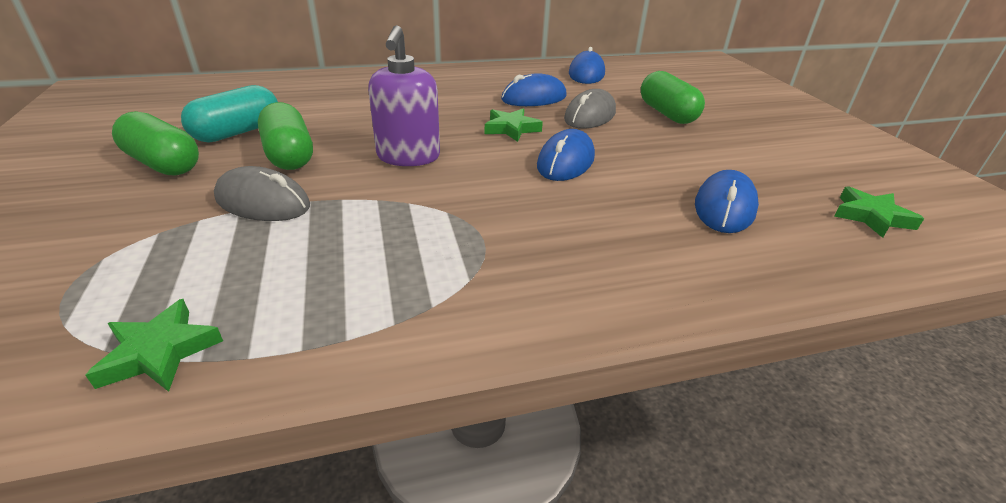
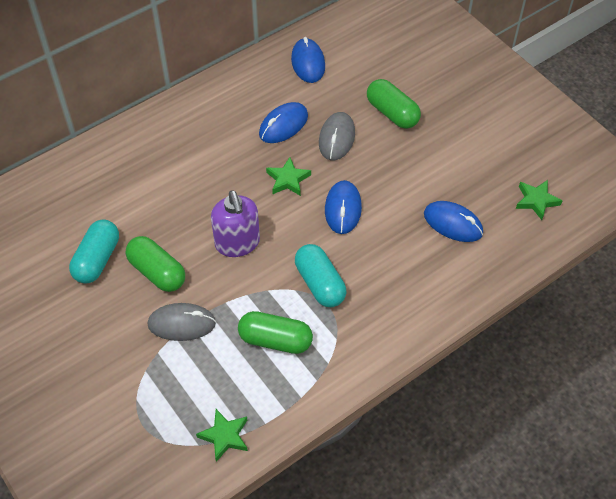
camera: 20 degrees left, 20 degrees up
(163, 164) = (83, 313): green capsule -> green capsule (275, 340)
(487, 215) = (320, 283): none -> turquoise capsule
(724, 207) = (453, 223): blue mouse -> blue mouse turned 60 degrees counterclockwise

